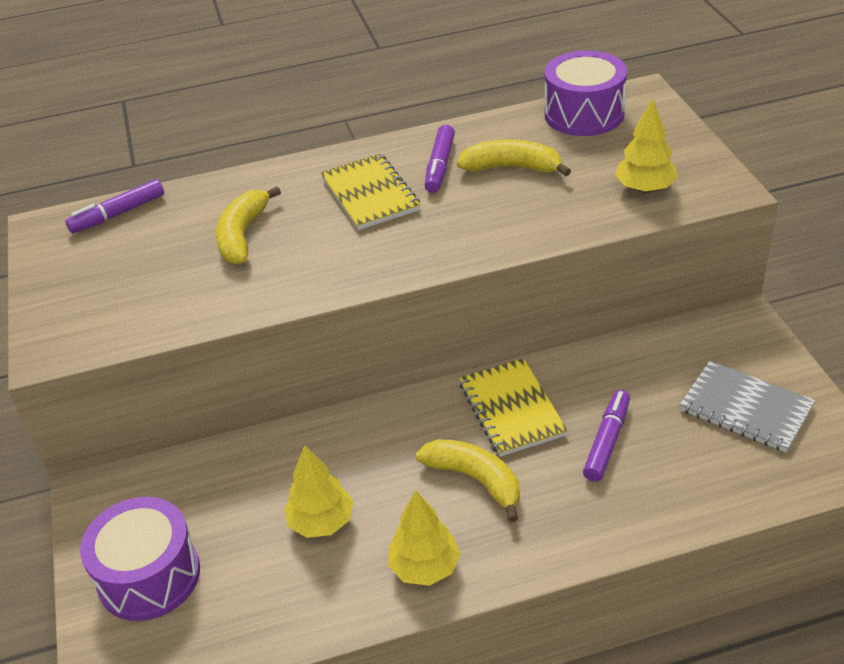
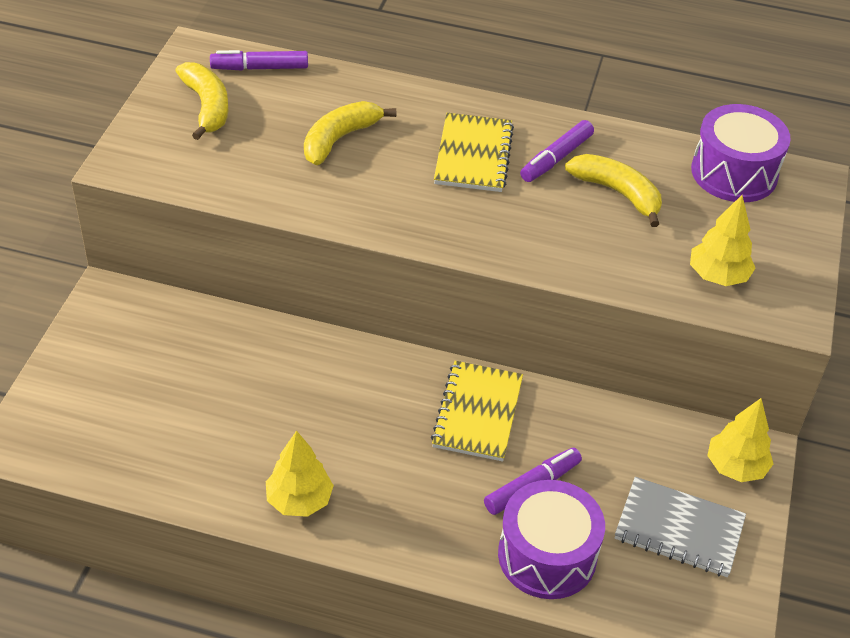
camera: 25 degrees right, 5 degrees up
(149, 576) = (99, 385): purple drum -> purple drum (547, 555)
(321, 522) = (252, 418): yellow tree -> yellow tree (735, 467)
(475, 480) = (397, 454): yellow banana -> yellow banana (207, 107)
(745, 408) = (679, 529): grey notebook -> grey notebook turned 45 degrees counterclockwise

